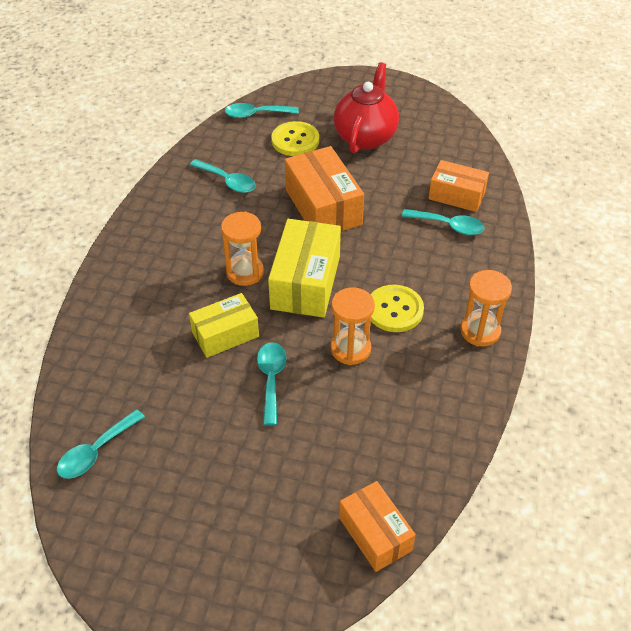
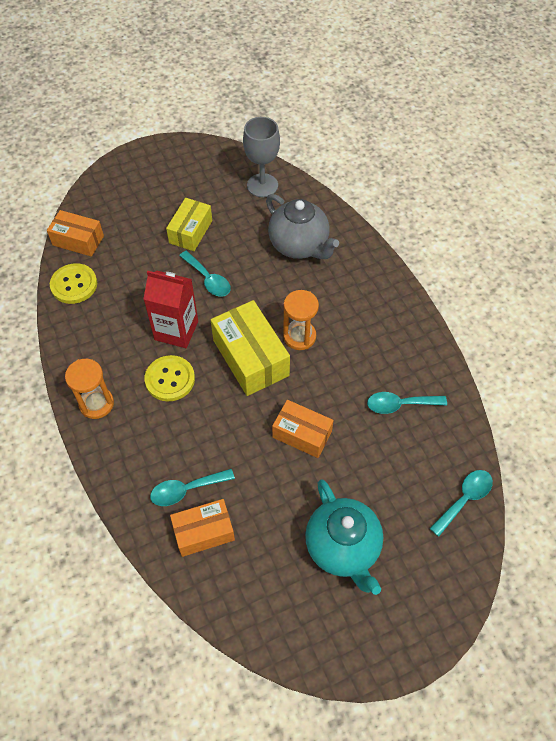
camera: 140 degrees right, 10 degrees up
(95, 452) = (262, 185): turquoise spoon -> grey goblet
(145, 352) = (299, 246): none -> grey teapot
(225, 334) = (264, 287): yellow box -> yellow box (190, 232)
(295, 140) = (397, 492): yellow button -> yellow button (74, 285)
(323, 207) = (302, 434): orange box -> orange box, size x0.65
(350, 349) = (176, 330): orange hourglass -> red carton
(365, 136) = (343, 548): red teapot -> turquoise teapot

